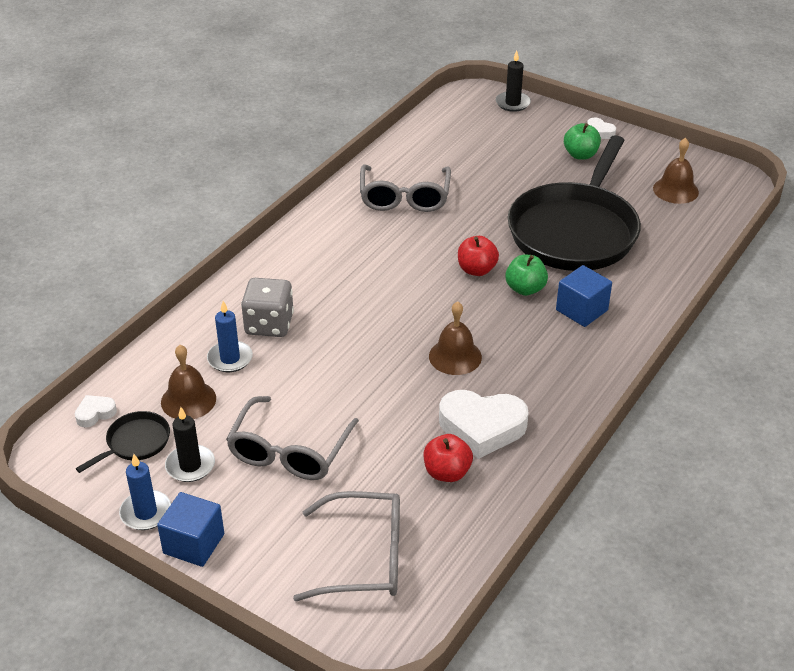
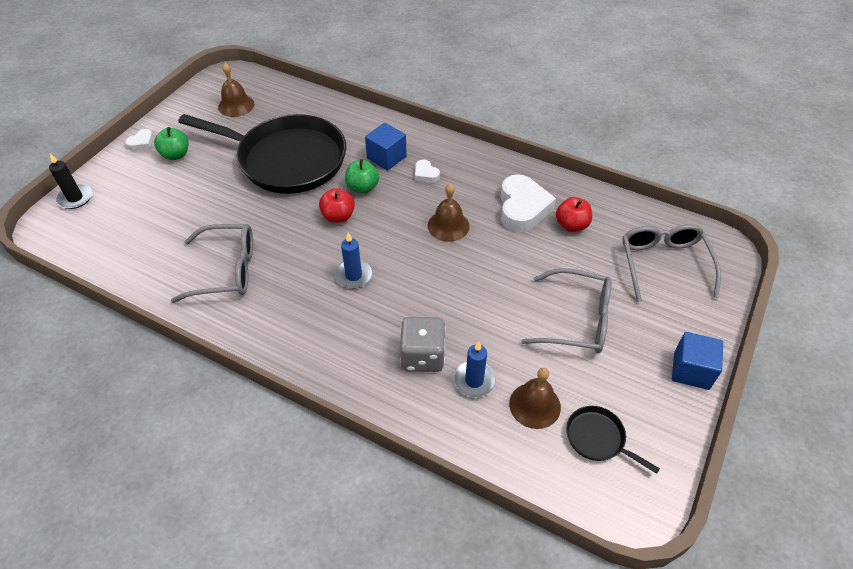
camera: 95 degrees left, 10 degrees up
(95, 413) = (570, 484): white heart -> white heart (426, 174)
(146, 512) = (673, 412): blue candle -> blue candle (353, 275)
(190, 465) = (612, 388): black candle -> none

